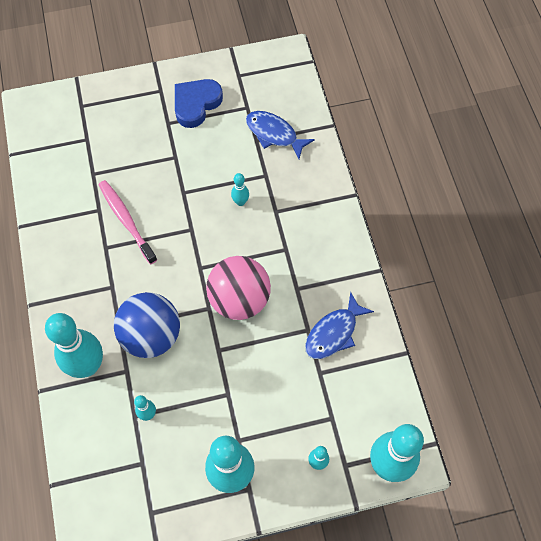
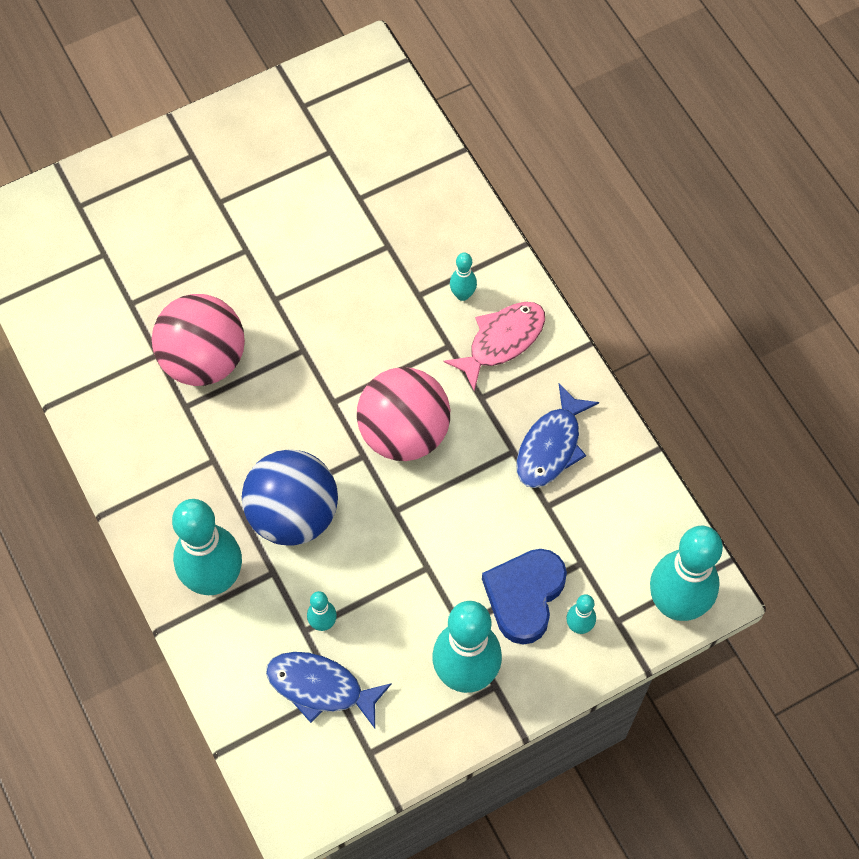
camera: 15 degrees left, 0 degrees up
(126, 220) = (204, 360): pink toothbrush -> pink ball
(196, 104) = (253, 164): blue heart -> blue heart (524, 596)
(240, 202) = (363, 293): turquoise bowling pin -> turquoise bowling pin (462, 295)
(274, 134) = (383, 182): blue fish -> blue fish (321, 687)
(321, 255) = (502, 341): none -> pink fish

